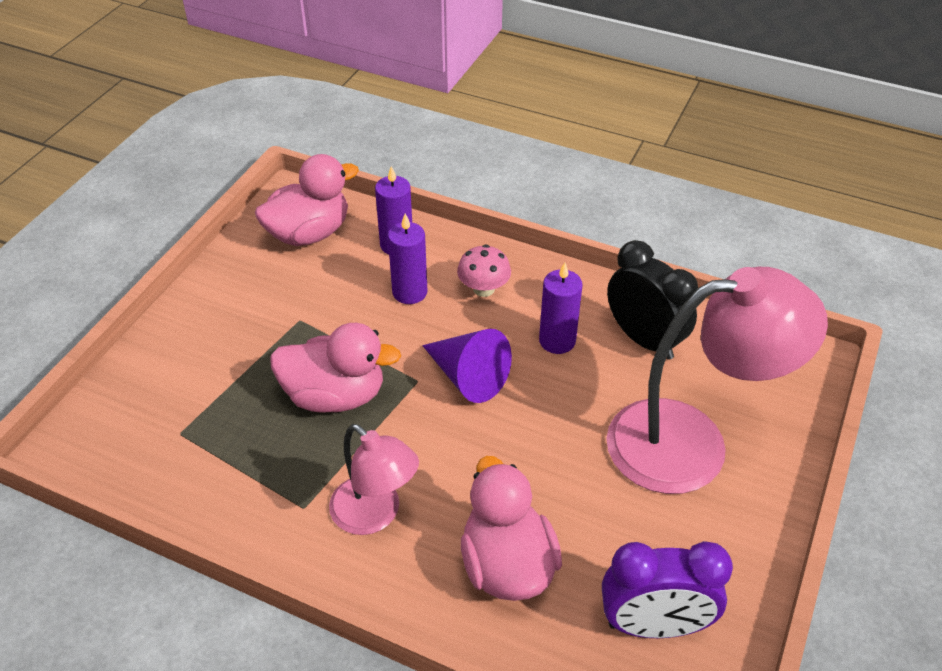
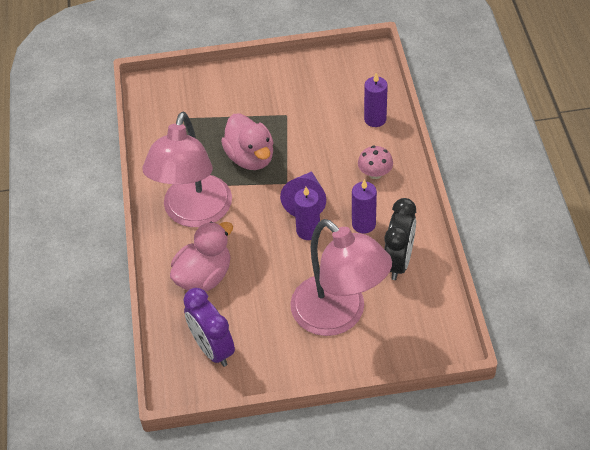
camera: 60 degrees right, 5 degrees up
(309, 233) = (350, 80): pink duck -> none
(375, 515) = (194, 213): pink lamp -> pink lamp, size x1.77
(409, 292) = (344, 145): purple candle -> purple candle (308, 231)

